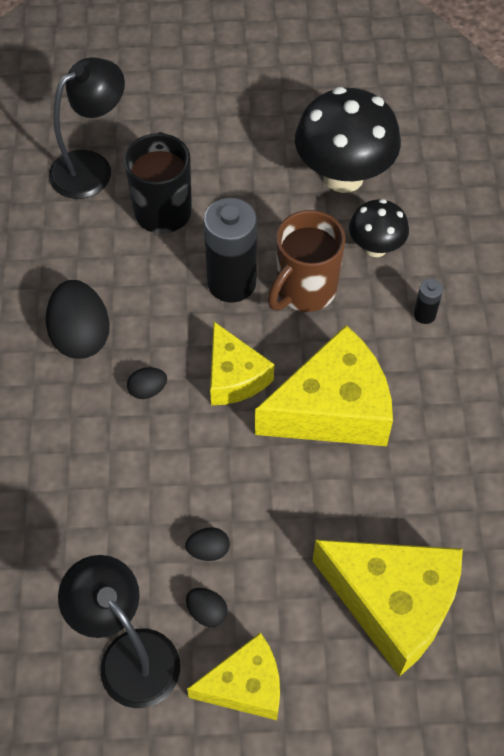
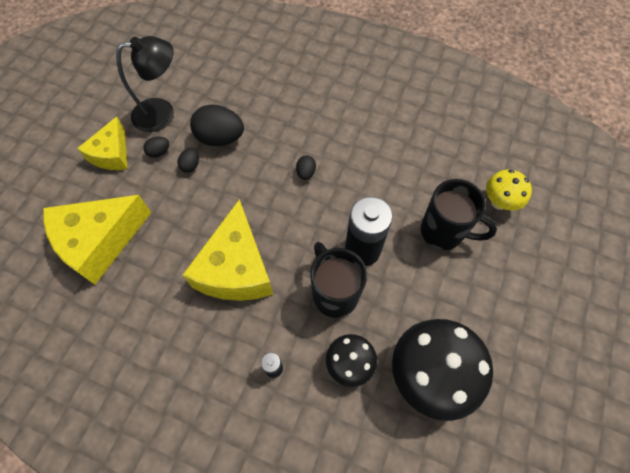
camera: 115 degrees right, 5 degrees up
(81, 336) = (361, 152): black egg -> black egg (220, 138)
(92, 167) = (499, 202): black lamp -> yellow mushroom
(234, 377) = (290, 222): yellow cheese -> none
(304, 291) = (334, 293): brown mug -> black mug

